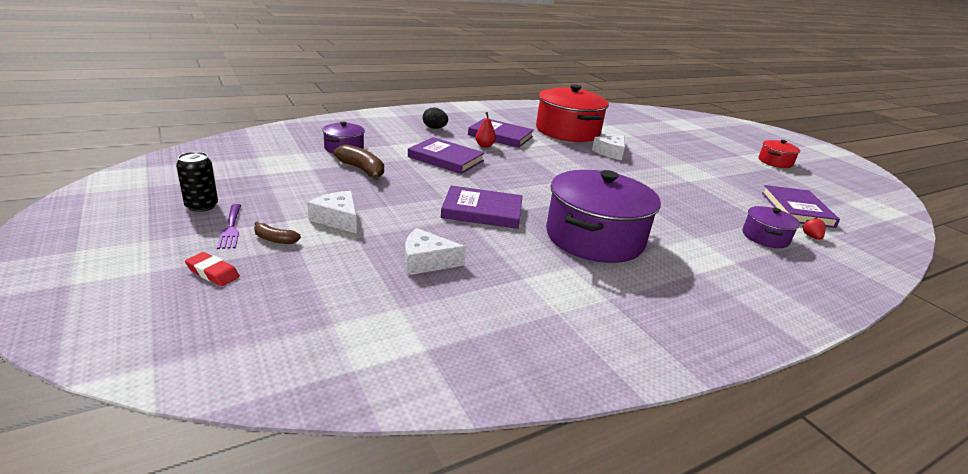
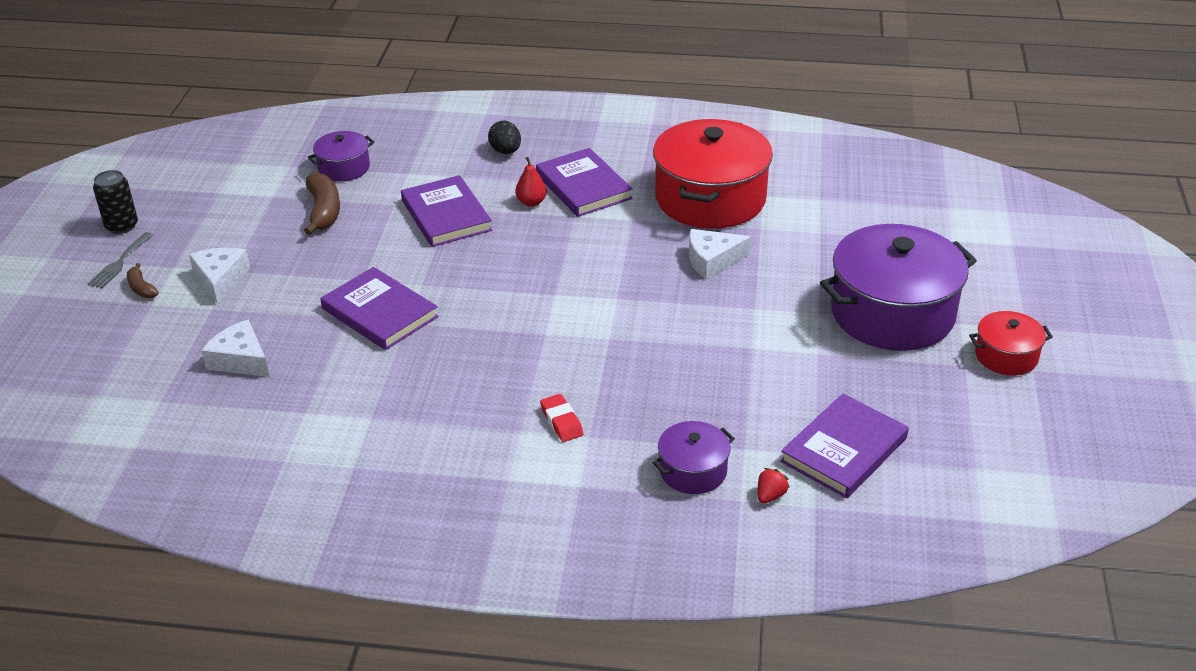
camera: 40 degrees right, 10 degrees up
(213, 273) = (62, 311): red eraser -> red eraser (561, 421)
(231, 228) = (119, 263): purple fork -> grey fork
(594, 237) = (456, 392): purple pot -> purple pot (892, 313)

